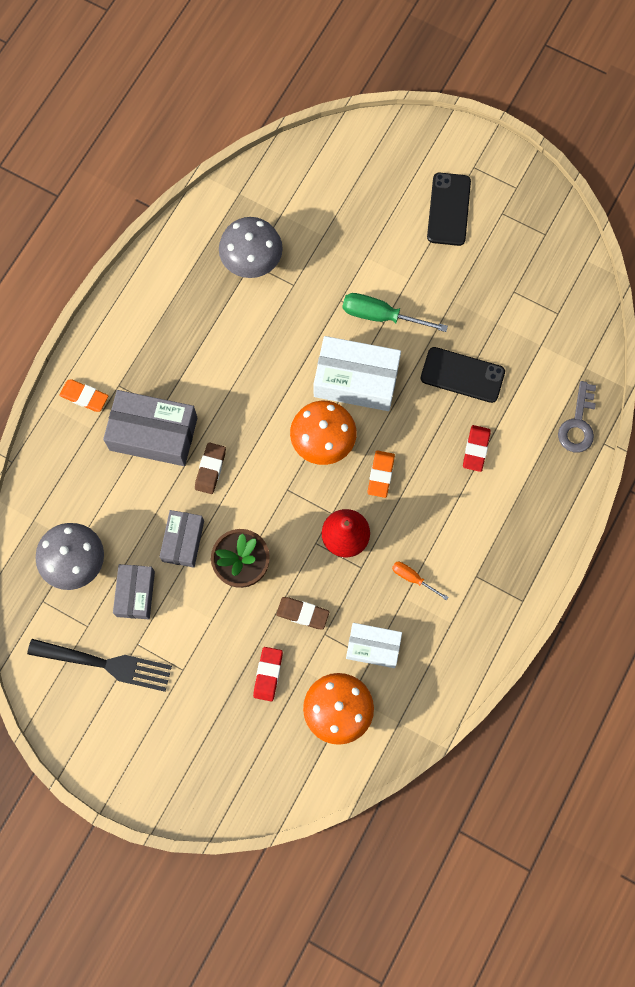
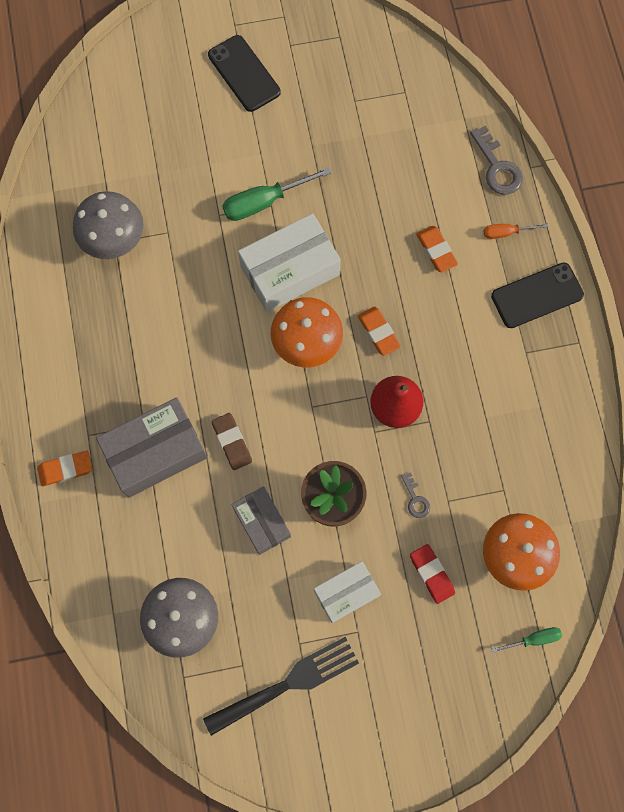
camera: 40 degrees left, 0 degrees up
(135, 594) = (260, 601): grey box -> none
(299, 779) = (533, 639): none -> green screwdriver
(302, 613) = (415, 499): brown eraser -> grey key
(373, 647) = (496, 478): white box -> white box (346, 593)
(412, 578) = (478, 395): orange screwdriver -> orange screwdriver (506, 233)
(462, 375) = (372, 199): black phone -> black phone (537, 295)
(476, 449) = (436, 250): red eraser -> orange eraser

